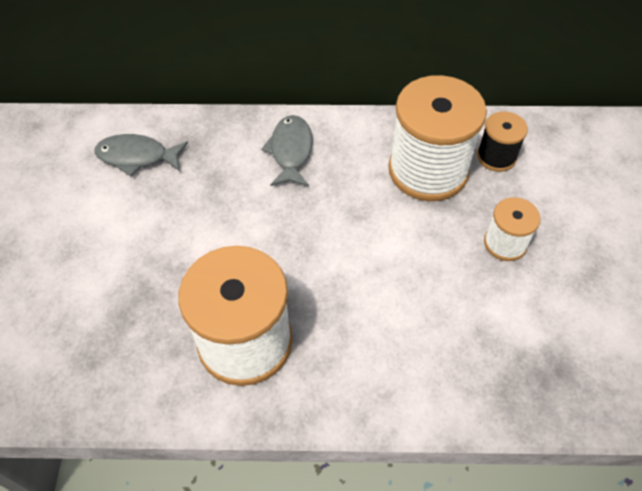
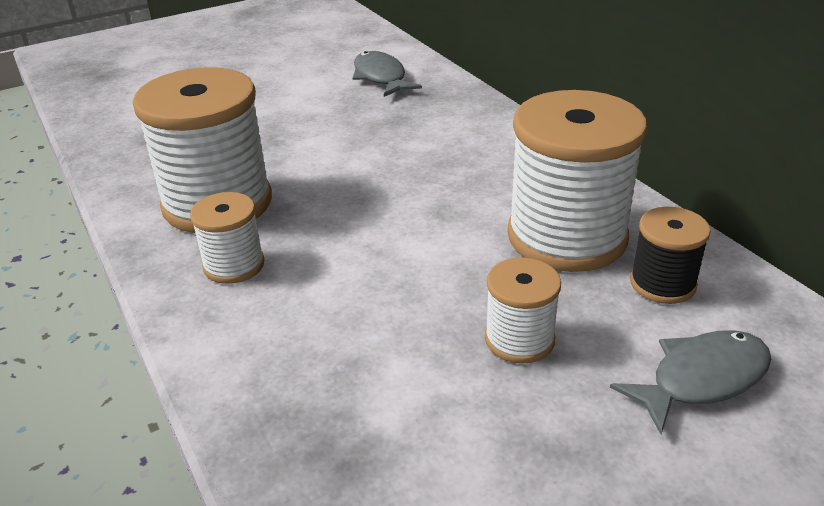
camera: 60 degrees right, 20 degrees down
(291, 151) = (481, 143): grey fish -> grey fish (701, 379)
(337, 359) = (234, 265): none -> white spool

